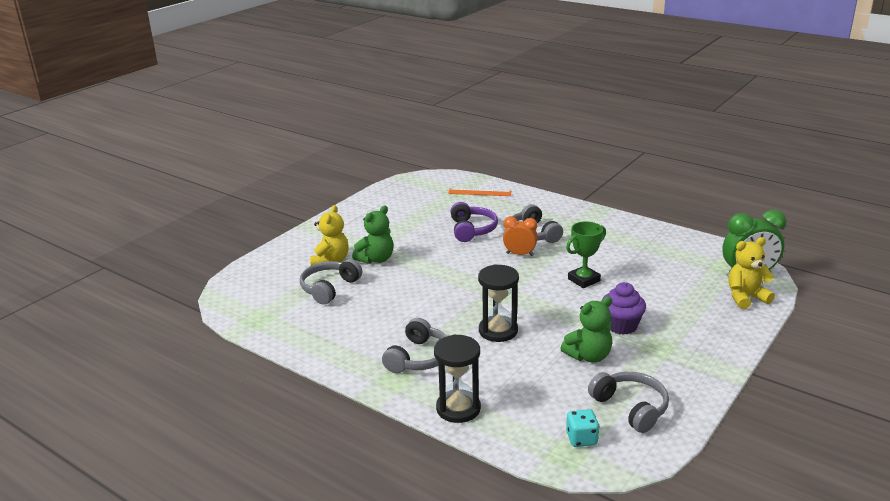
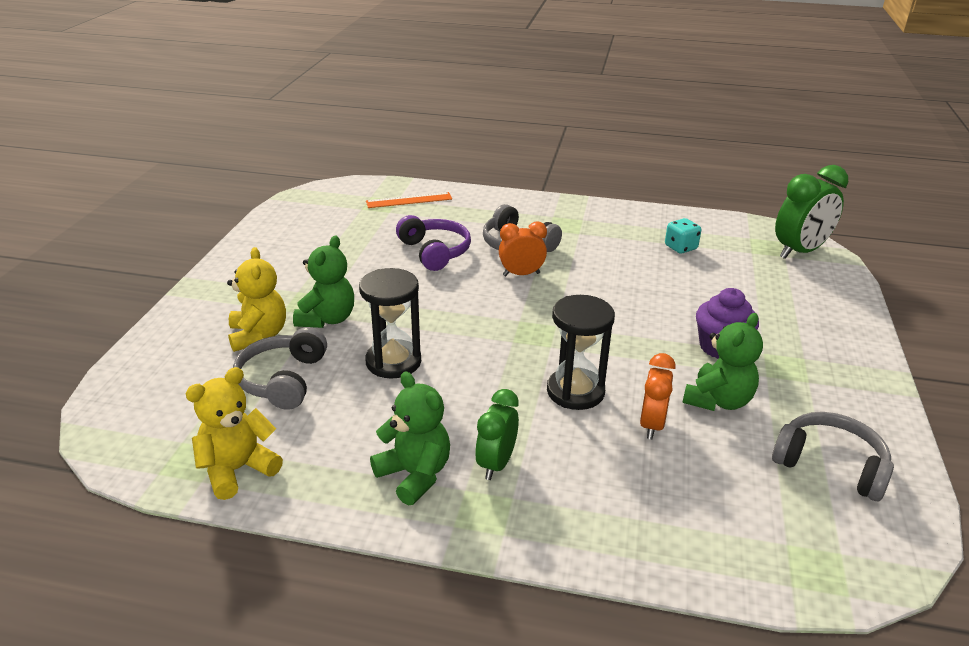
camera: 25 degrees left, 5 degrees up
(369, 352) = (414, 475): none -> green teddy bear
(419, 358) = (496, 464): grey headphones -> green clock
(458, 408) = (613, 536): black hourglass -> black hourglass (393, 362)
(531, 359) = (652, 425): none -> orange clock
(581, 439) = (813, 534): turquoise dice -> turquoise dice (680, 247)
(584, 280) = (626, 294): green trophy -> none
(746, 297) = (821, 279): yellow teddy bear -> yellow teddy bear (237, 470)

